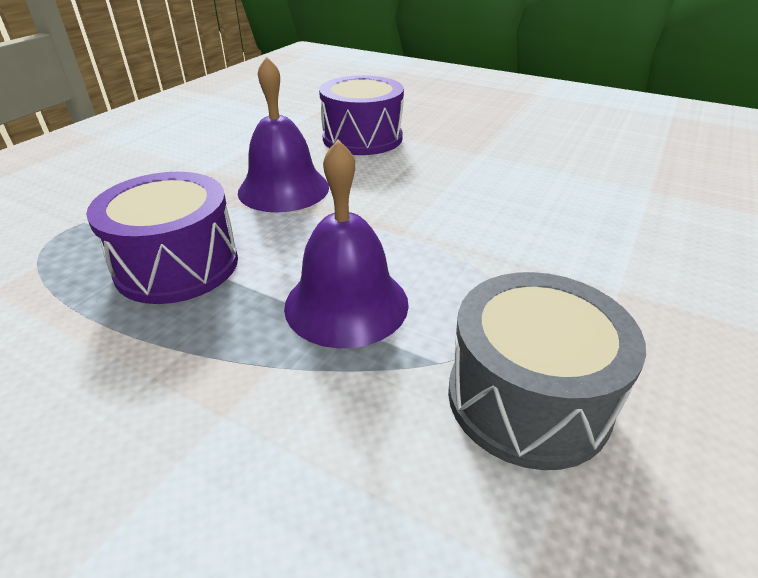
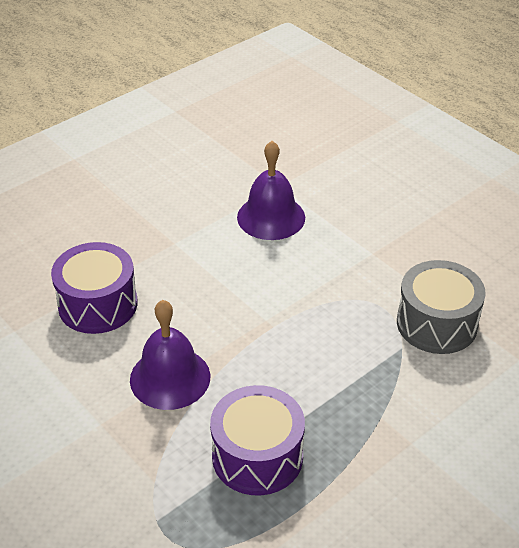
camera: 70 degrees left, 5 degrees up
(346, 304) = (339, 373): purple bell -> purple bell (271, 217)

